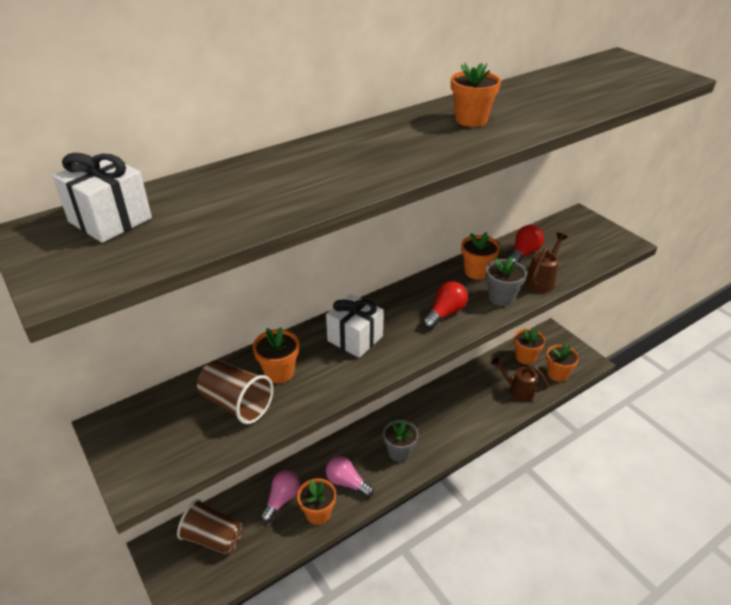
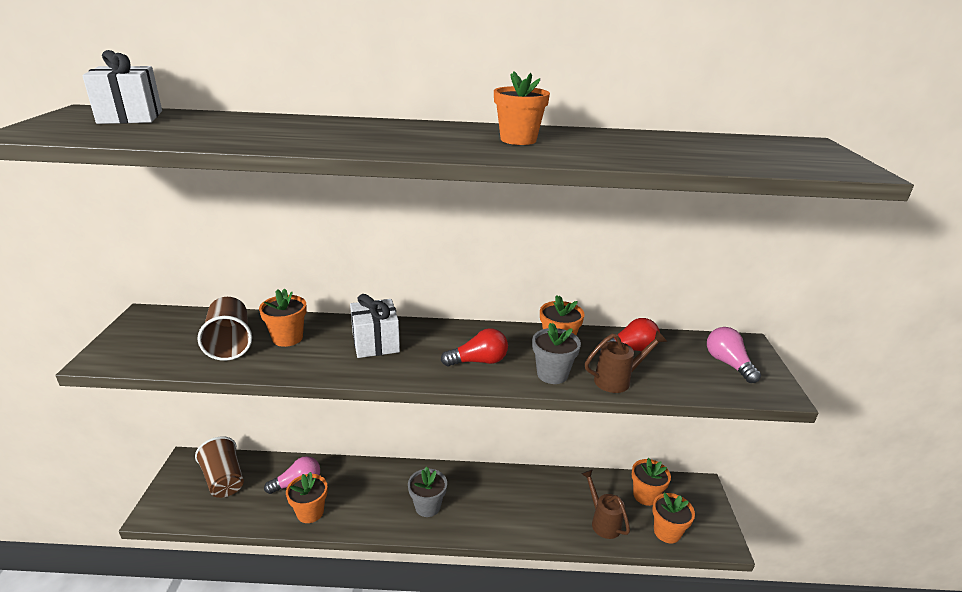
camera: 35 degrees right, 10 degrees down
(347, 482) = (358, 503): pink light bulb -> pink light bulb (728, 363)

